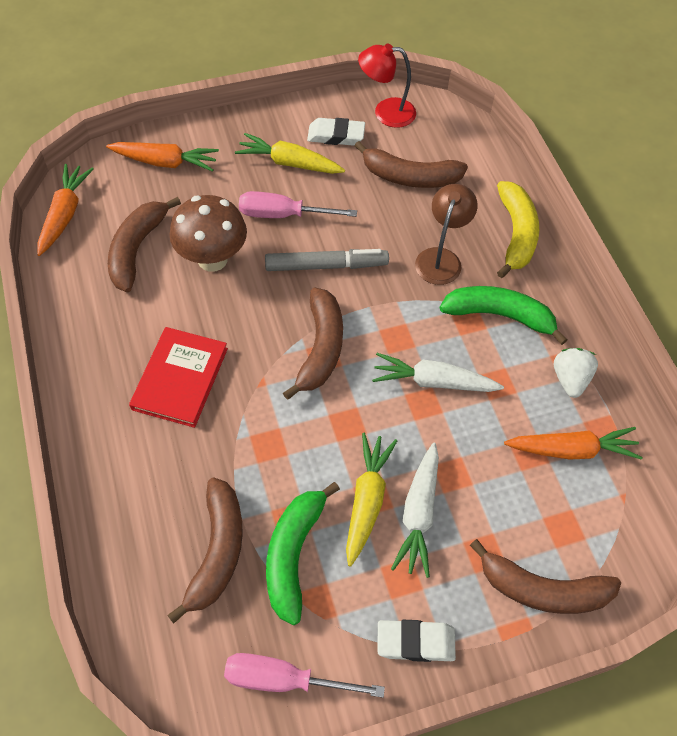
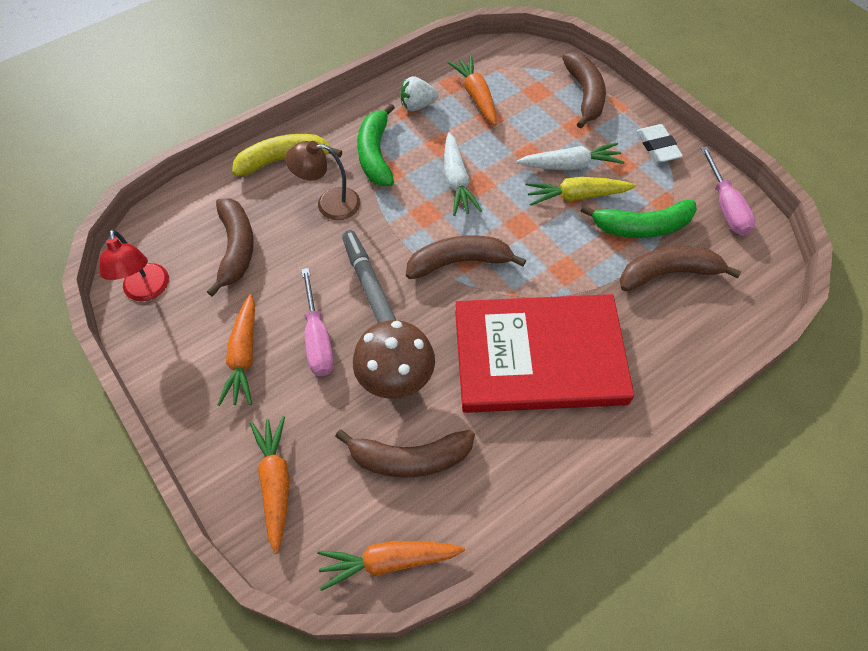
camera: 105 degrees left, 0 degrees up
(180, 378) = (539, 356): red book -> red book, size x1.79
(289, 163) = (244, 357): yellow carrot -> orange carrot
(336, 135) = (192, 326): white eraser -> none

